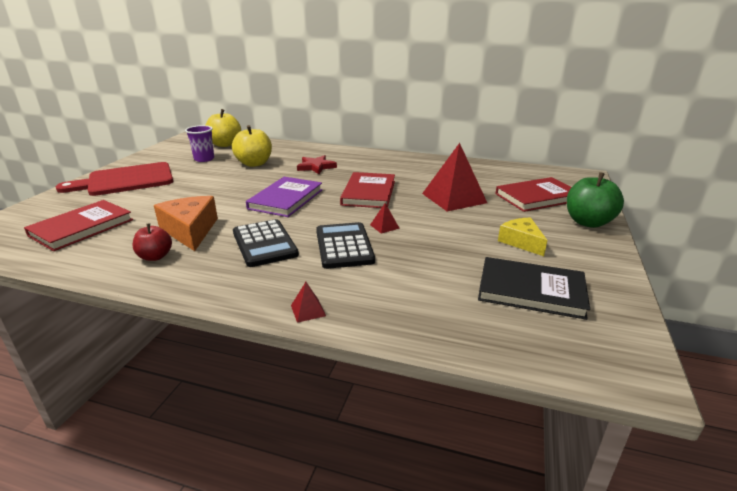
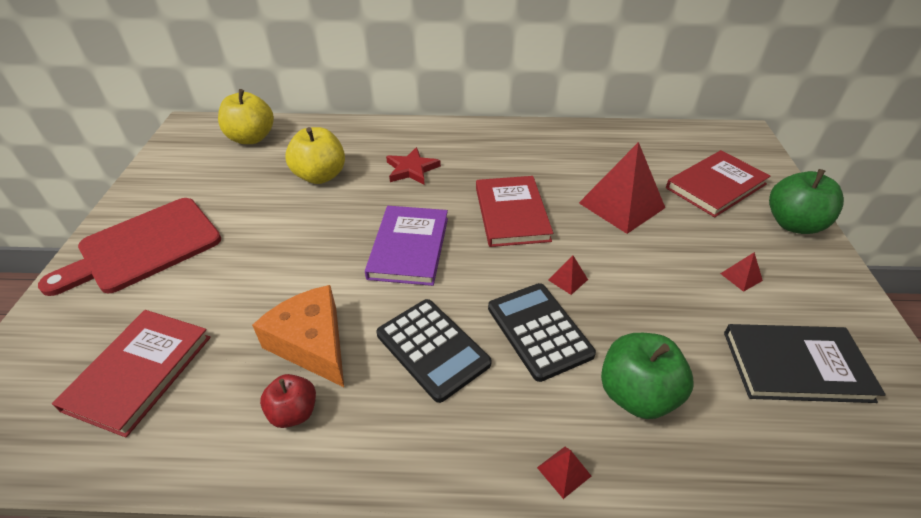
camera: 15 degrees left, 15 degrees up
(204, 159) = (239, 177): purple cup -> none
(391, 285) = (637, 394): none -> green apple
(521, 242) = (741, 277): yellow cheese -> red pyramid

